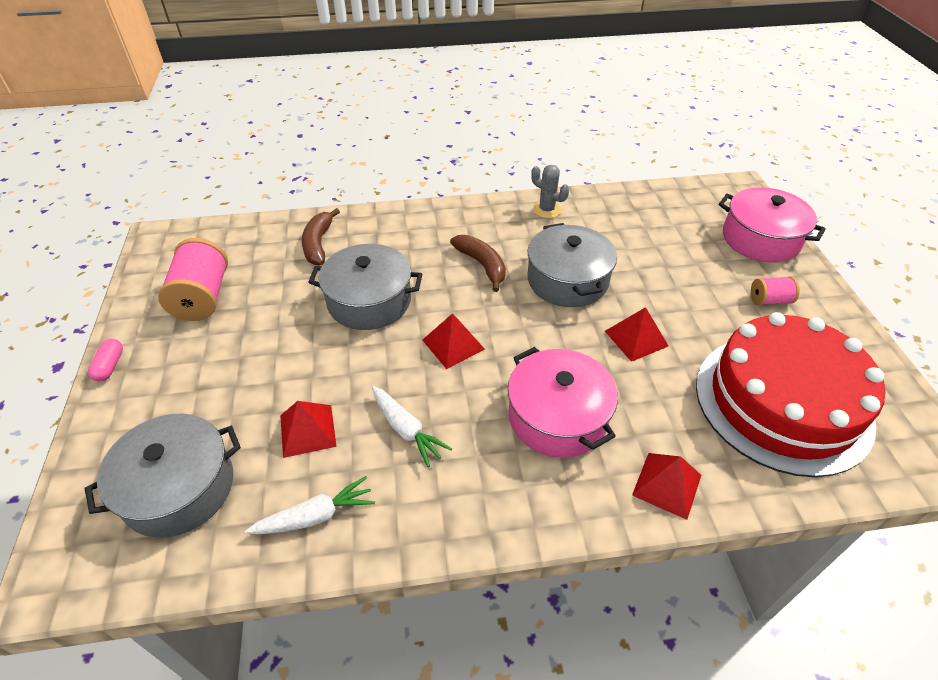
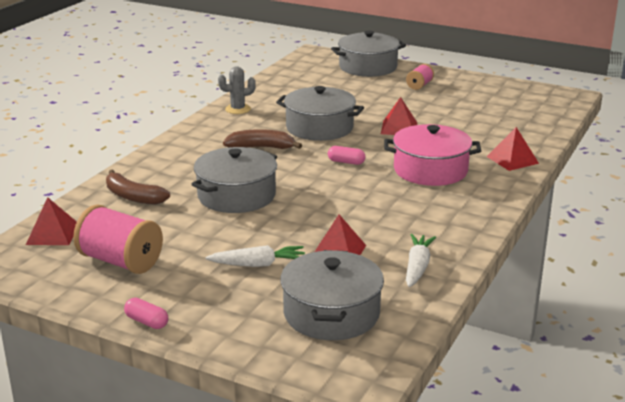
camera: 55 degrees left, 20 degrees down
(406, 430) = (382, 218): white carrot -> white carrot (258, 264)
(453, 344) = (326, 180): red pyramid -> red pyramid (53, 234)
(509, 338) = (346, 162): none -> pink capsule
(760, 239) = (368, 67): pink pot -> grey pot
(782, 402) = (493, 112): red cake -> none

